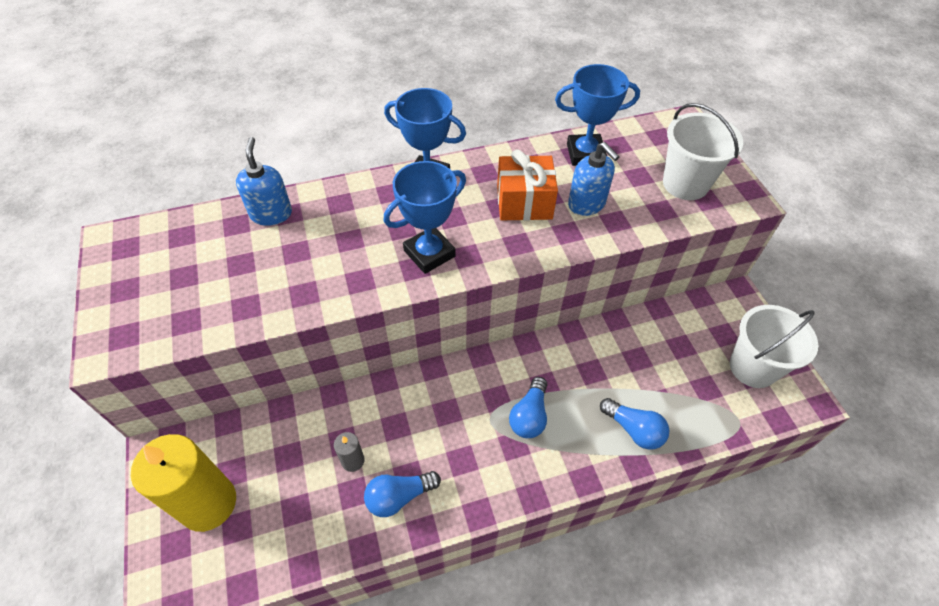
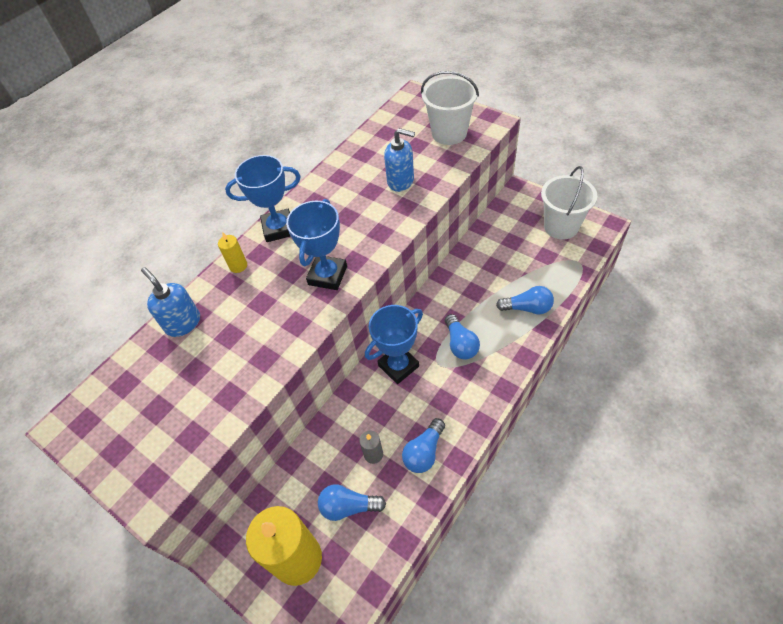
camera: 30 degrees left, 0 degrees up
(289, 492) = (348, 506): none -> blue light bulb
(362, 192) = (238, 266): none -> yellow candle
(524, 202) = (360, 204): orange gift -> none
(585, 154) = (370, 150): blue trophy -> blue trophy (398, 366)

